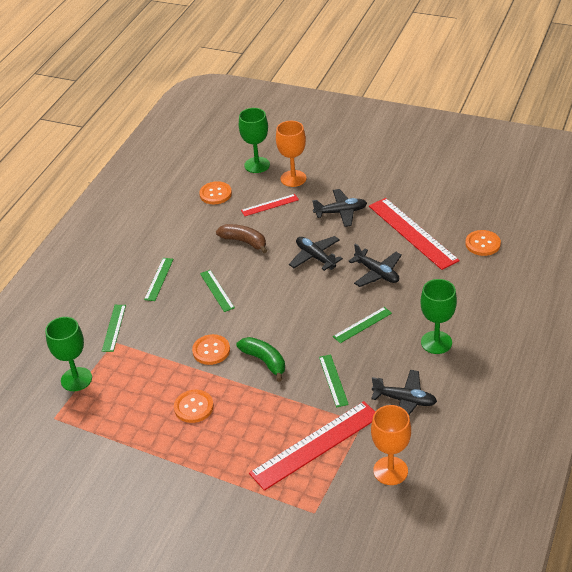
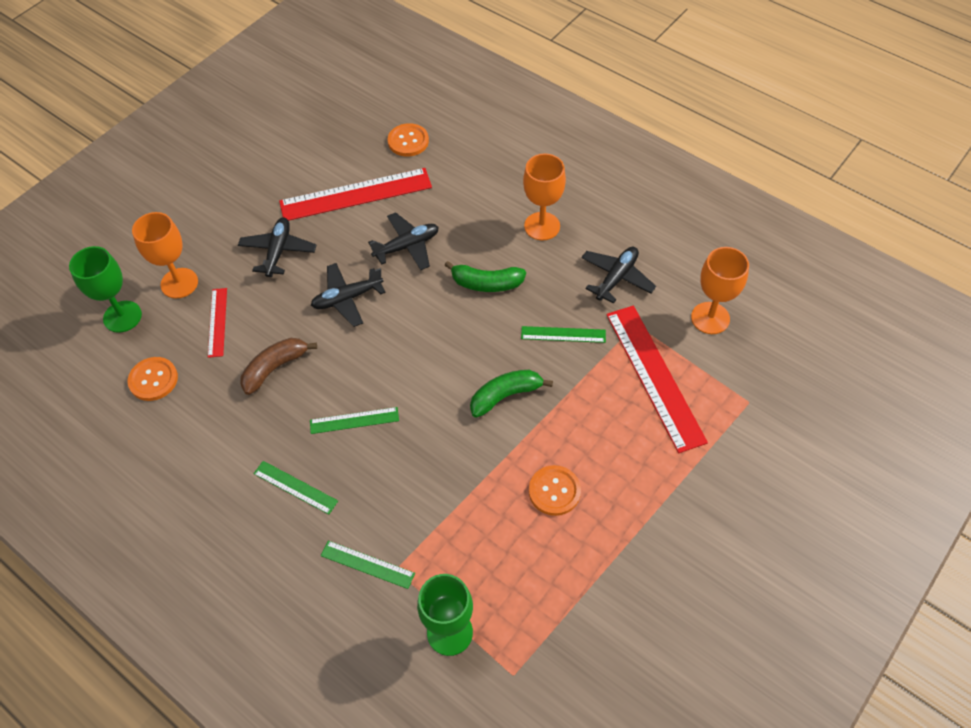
camera: 75 degrees left, 15 degrees up
(211, 350) = (463, 450): orange button -> none
(362, 325) = (486, 283): green ruler -> green banana
(436, 342) = (542, 226): green goblet -> orange goblet

